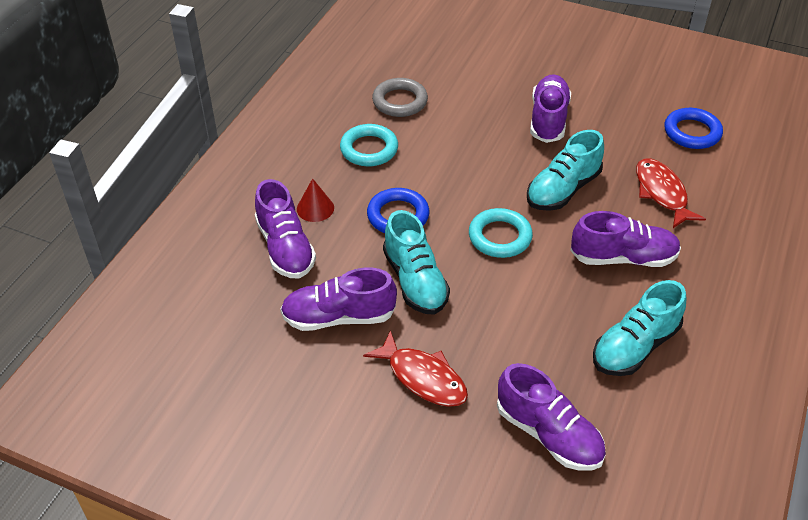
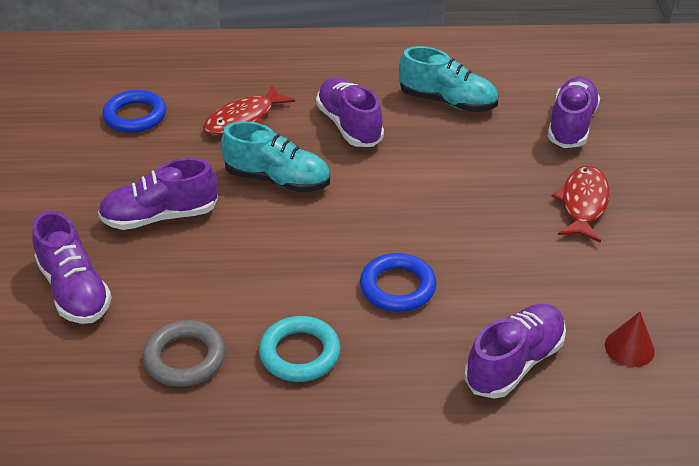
camera: 115 degrees left, 5 degrees down
(315, 208) = (435, 363): red cone -> red cone (629, 348)
(338, 317) = (568, 281): purple shoe -> purple shoe (75, 290)
(415, 281) = (479, 244): turquoise shoe -> none
(500, 237) = (376, 204): turquoise ring -> none

